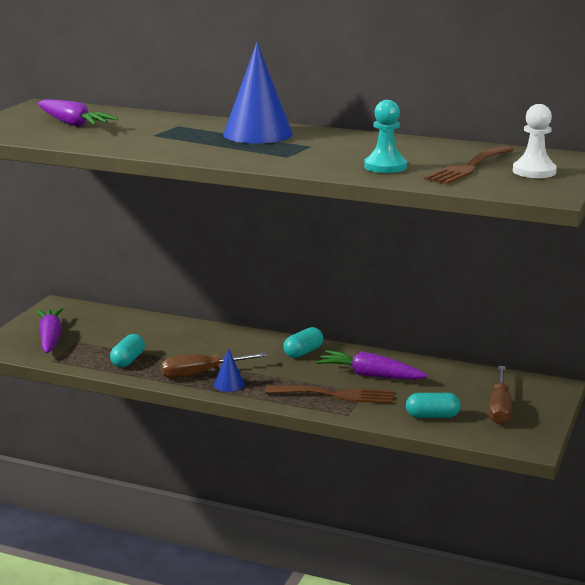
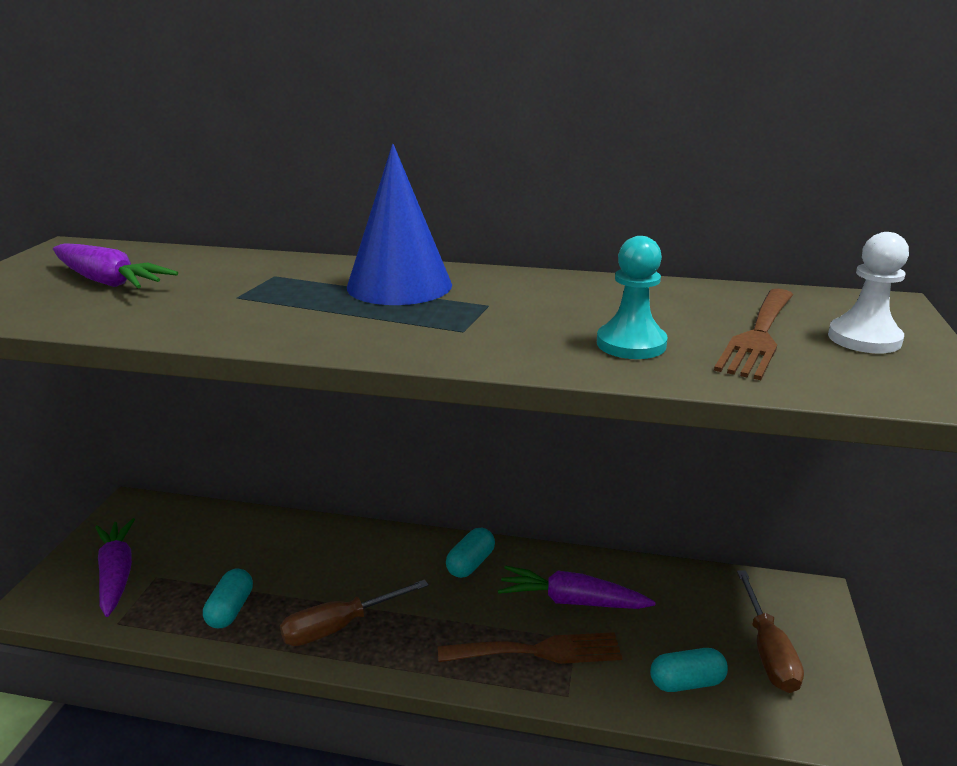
camera: 10 degrees left, 5 degrees up
(229, 384) = (382, 646): blue cone -> none

